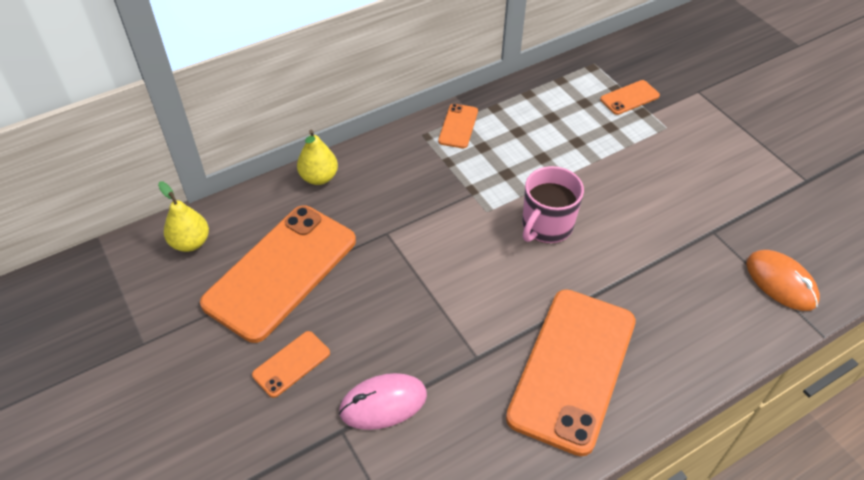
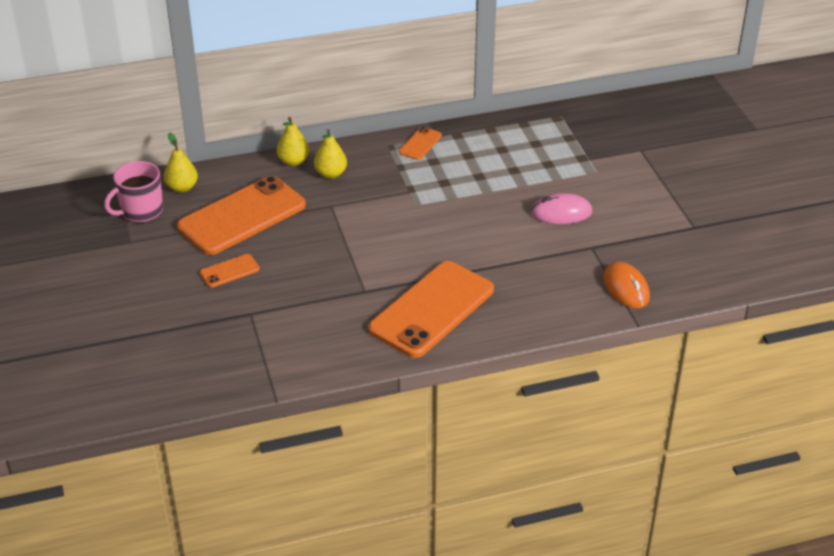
camera: 15 degrees right, 10 degrees down
(370, 187) = (331, 174): none -> yellow pear
(383, 403) = (285, 304): pink mouse -> pink mouse (561, 212)
(546, 226) = (458, 221): pink mug -> pink mug (141, 211)
(629, 98) = (576, 145): orange phone -> none

